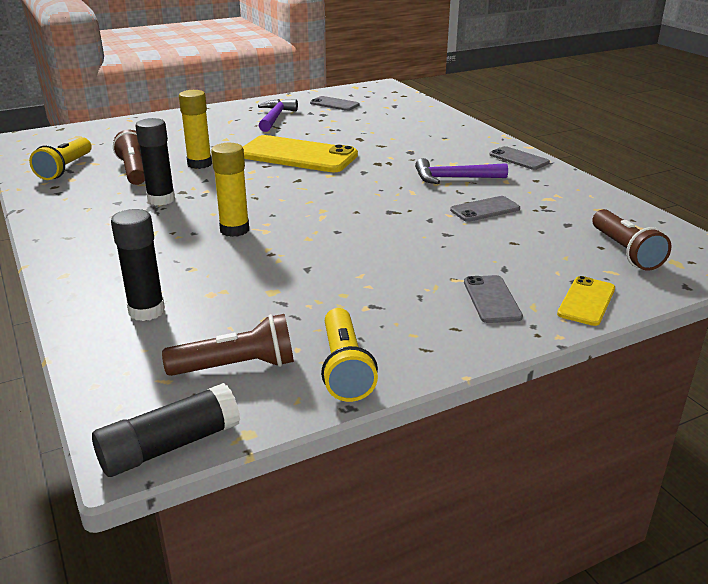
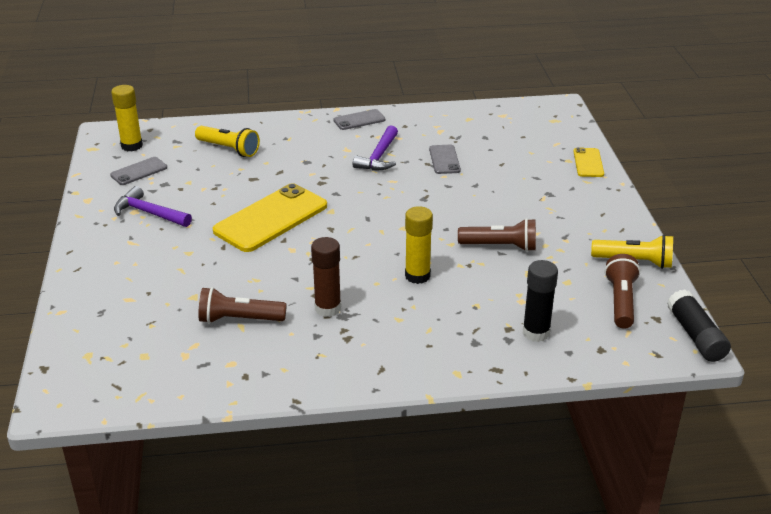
camera: 70 degrees left, 5 degrees up
(65, 169) = (197, 366): yellow flashlight -> yellow flashlight (229, 149)
(161, 200) = (328, 308): black glue stick -> brown glue stick
(199, 164) = (251, 277): yellow glue stick -> yellow glue stick (132, 146)
(492, 299) = (574, 192): grey phone -> none
(586, 301) = (588, 163): yellow phone -> yellow phone turned 45 degrees clockwise
(625, 252) = (534, 131): brown flashlight -> brown flashlight (500, 246)

